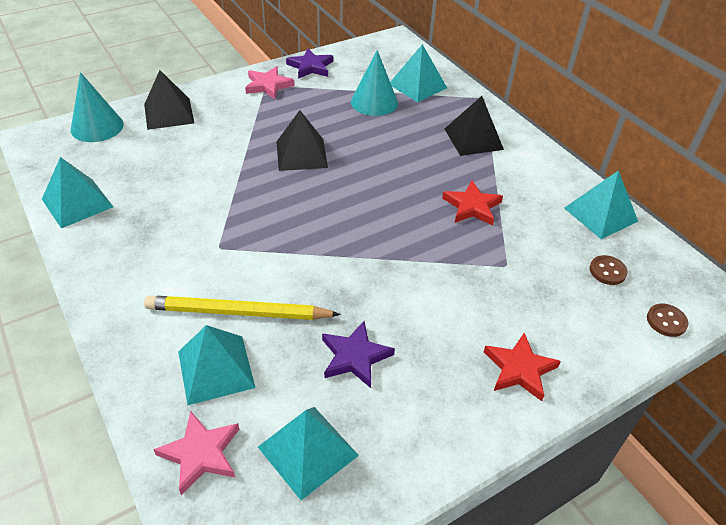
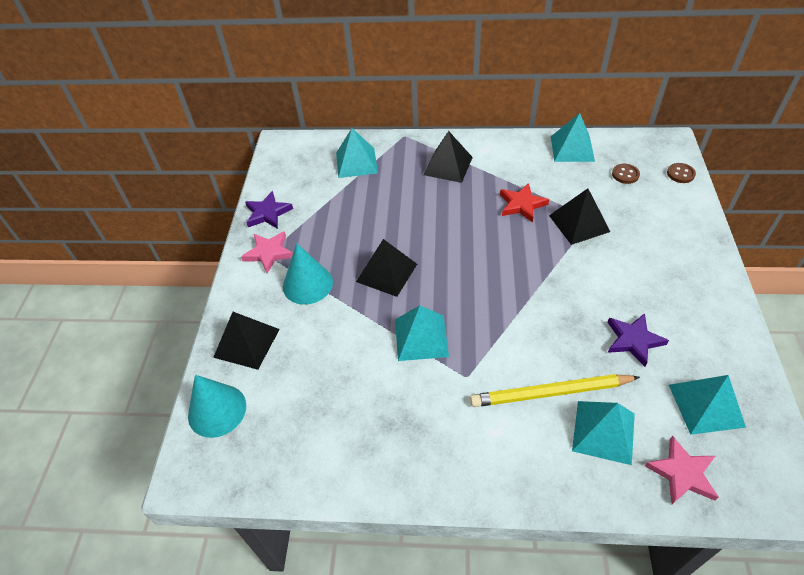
camera: 50 degrees left, 5 degrees up
(77, 203) = (329, 466): turquoise pyramid -> turquoise pyramid (421, 337)
(239, 312) = (551, 392): yellow pencil -> yellow pencil turned 45 degrees clockwise
(374, 102) = (355, 197): turquoise cone -> turquoise cone (307, 284)
(488, 258) = (579, 223): none -> black pyramid
(519, 369) = (686, 260): red star -> none

